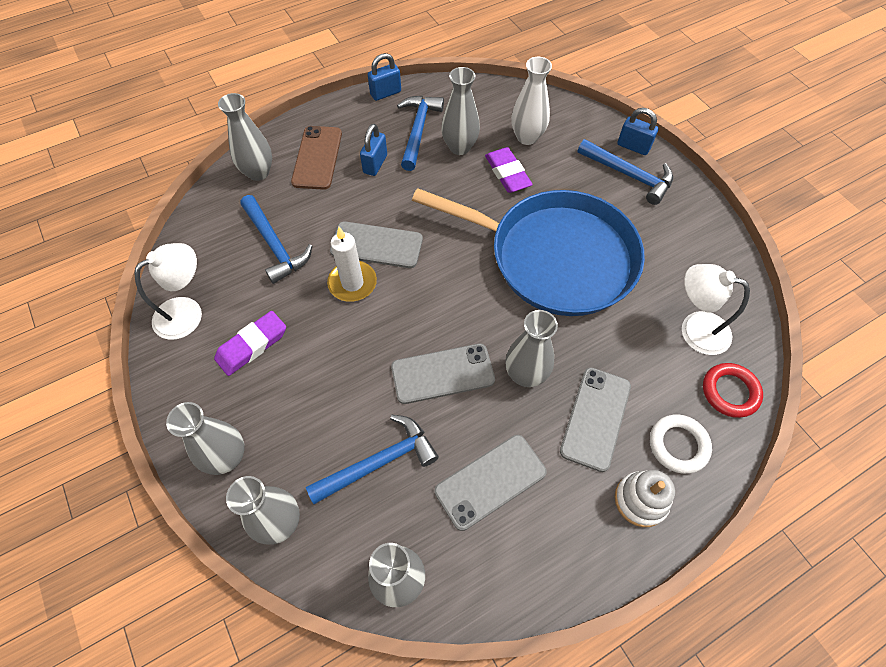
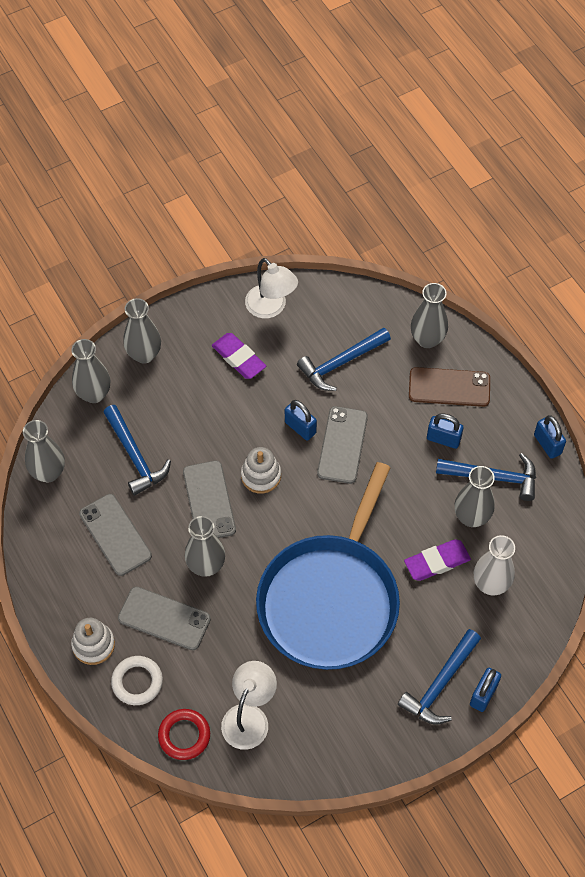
camera: 90 degrees right, 0 degrees up
(352, 283) = (300, 427): white candle -> blue padlock
(411, 321) = (261, 476): none -> white stacking toy

